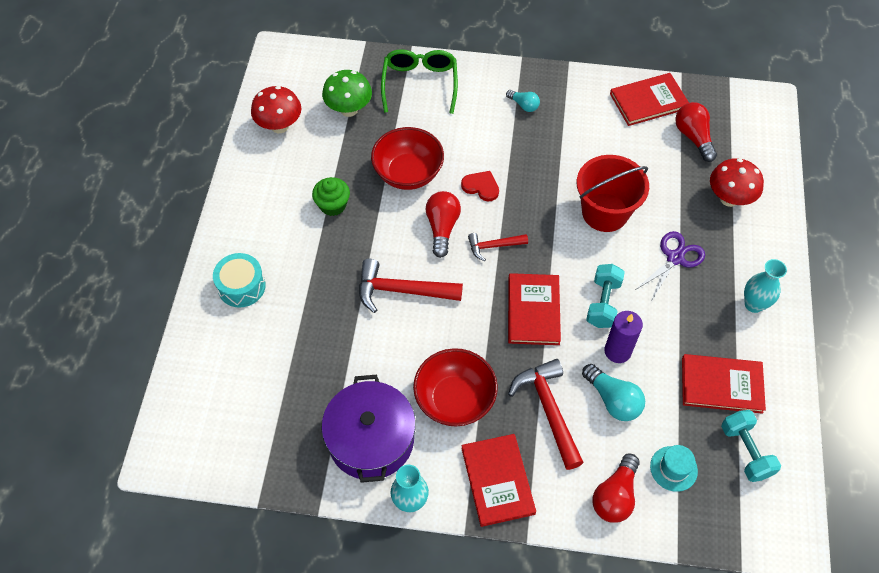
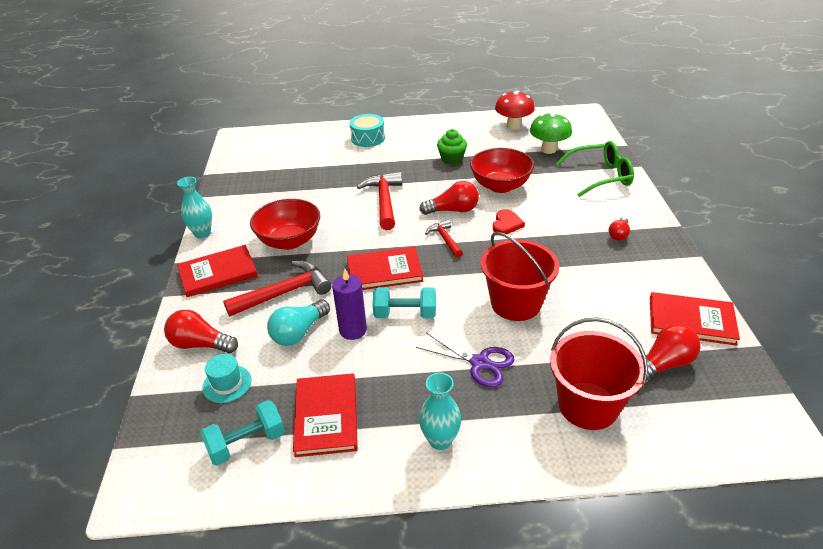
camera: 80 degrees right, 20 degrees down
(371, 439) = (253, 208): purple pot -> none
(524, 105) = (619, 234): turquoise light bulb -> red light bulb
(648, 101) = (691, 321): red book -> red book turned 45 degrees counterclockwise
(729, 198) = (588, 405): red mushroom -> red bucket

